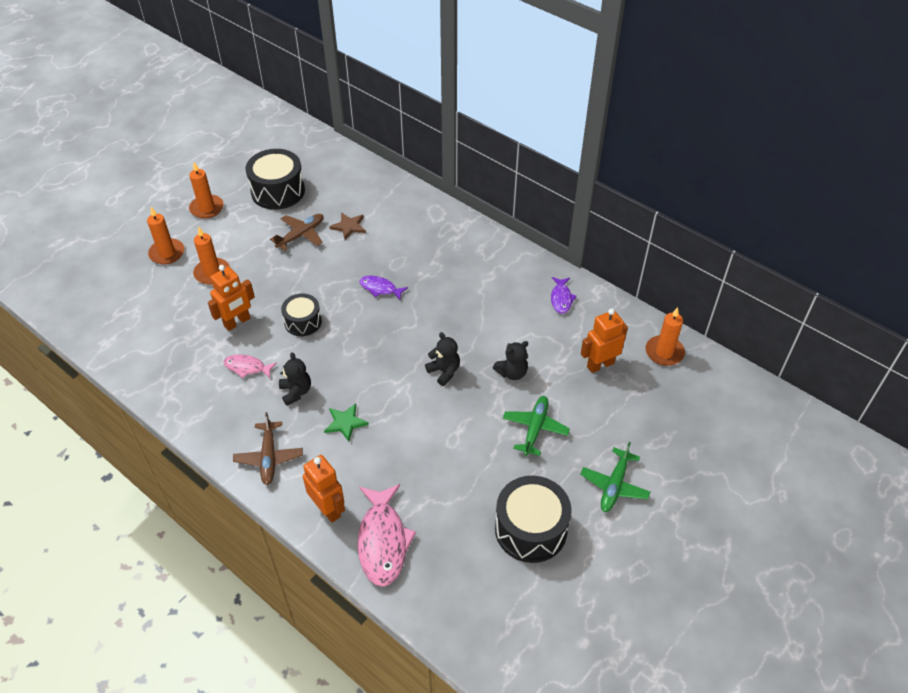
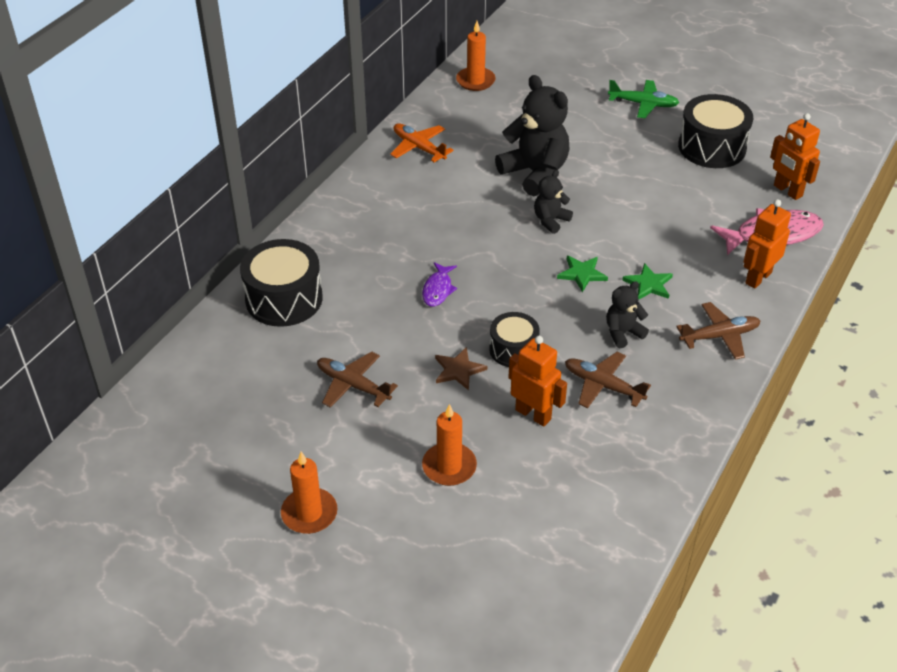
camera: 100 degrees left, 5 degrees down
(167, 253) = (420, 535): orange candle -> none
(247, 367) = (603, 386): pink fish -> brown plane
(278, 191) = (259, 433): black drum -> black drum (284, 299)
(349, 226) = (328, 338): brown star -> brown star (458, 370)
(371, 379) = (582, 274): none -> green star
(512, 373) = (535, 173): black teddy bear -> black teddy bear, size x1.92
(535, 428) = (600, 153): green plane -> none
(561, 299) = (419, 148): purple fish -> orange plane
(600, 365) = (504, 118): orange robot -> orange robot (787, 191)

